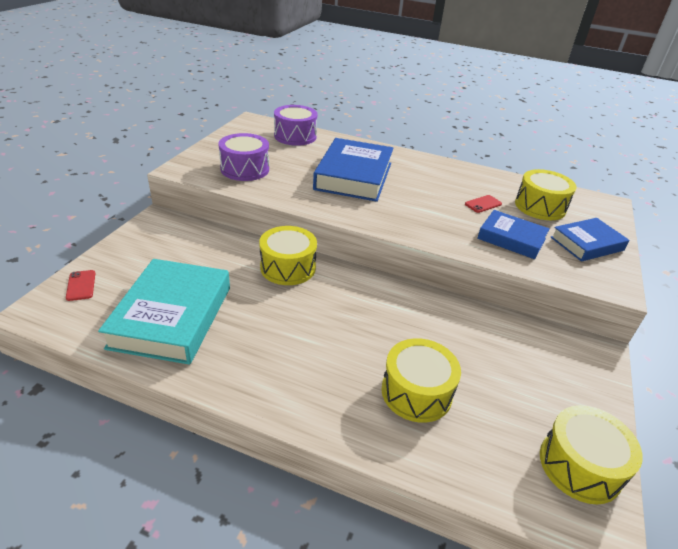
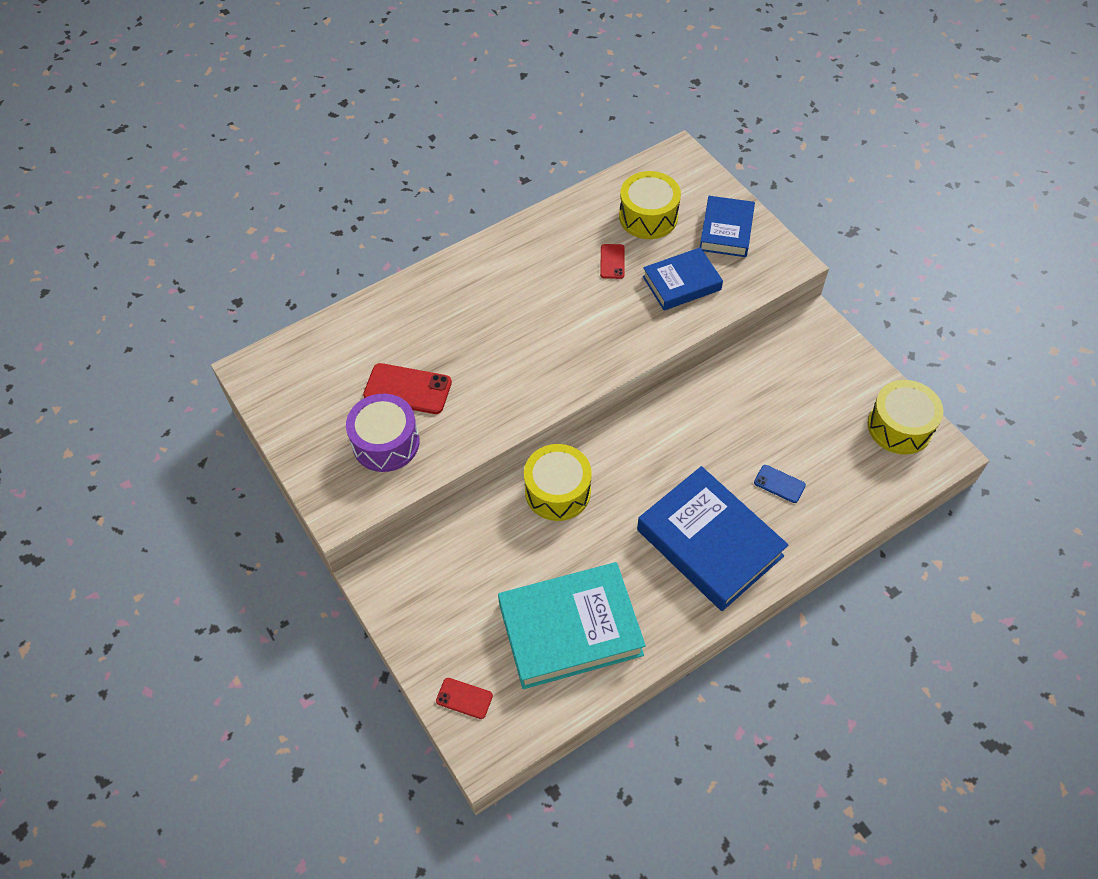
camera: 50 degrees left, 20 degrees up
(171, 316) = (570, 629): turquoise book -> turquoise book turned 60 degrees counterclockwise
(291, 164) = (407, 389): none -> red phone
(295, 136) = (335, 346): purple drum -> none
(354, 176) = (478, 341): blue book -> blue book (709, 542)
(416, 392) = (779, 484): yellow drum -> blue phone

